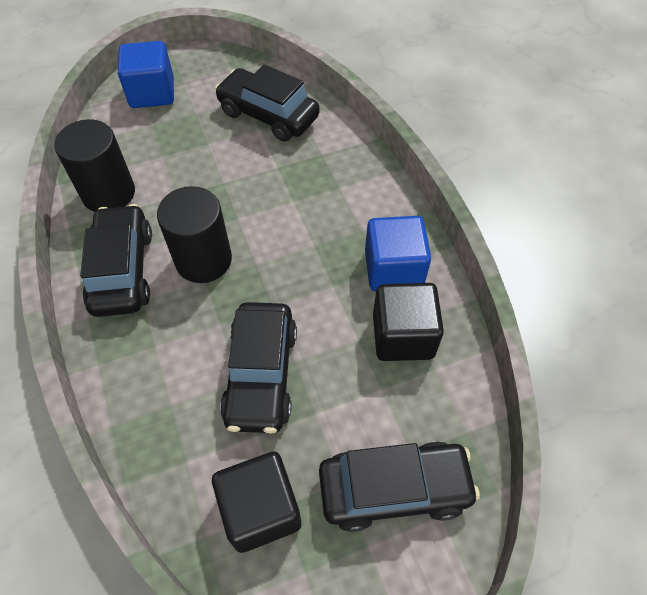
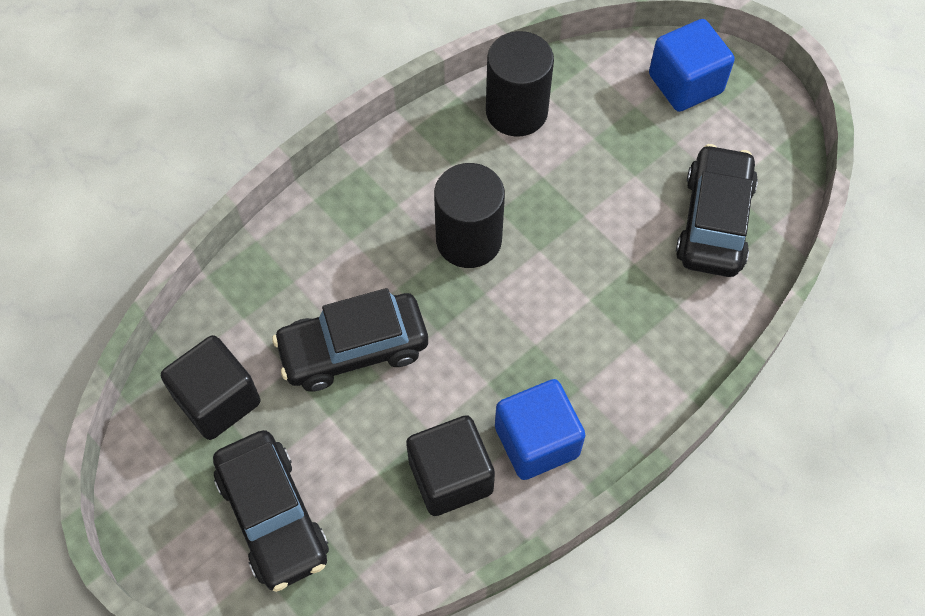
camera: 70 degrees right, 5 degrees up
(122, 270) = (425, 170): black car -> none

